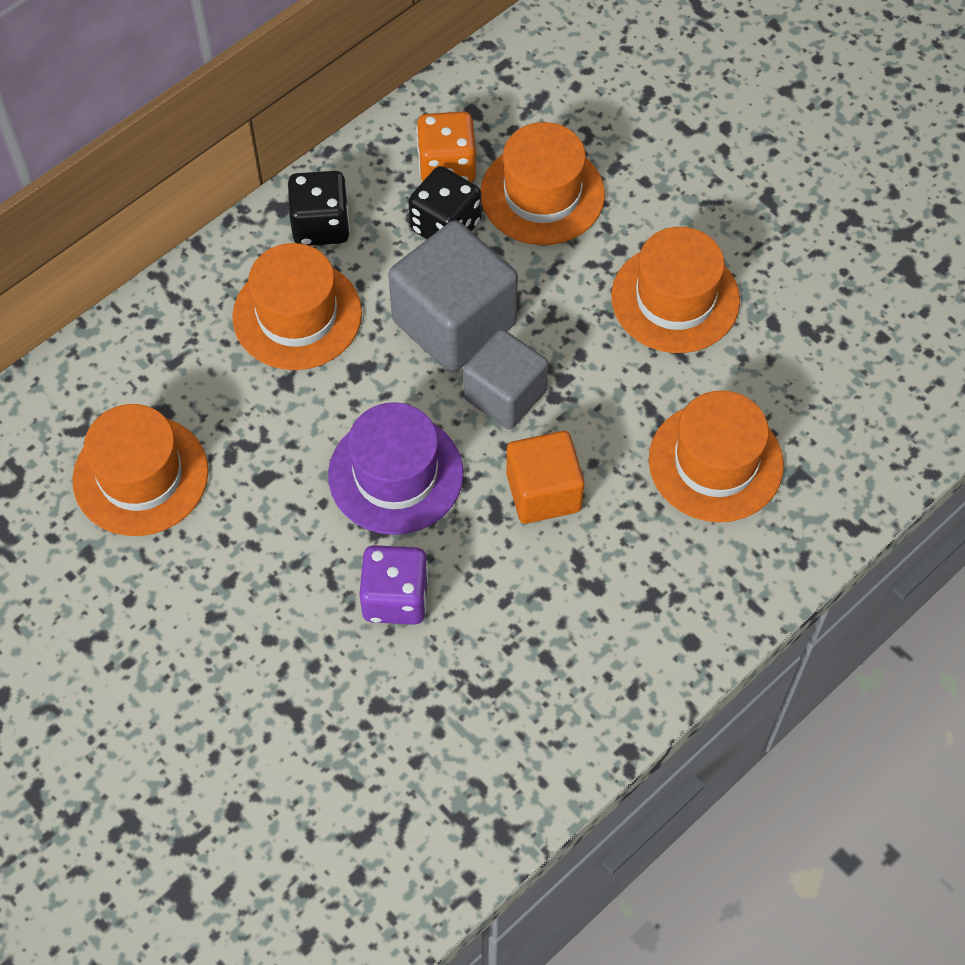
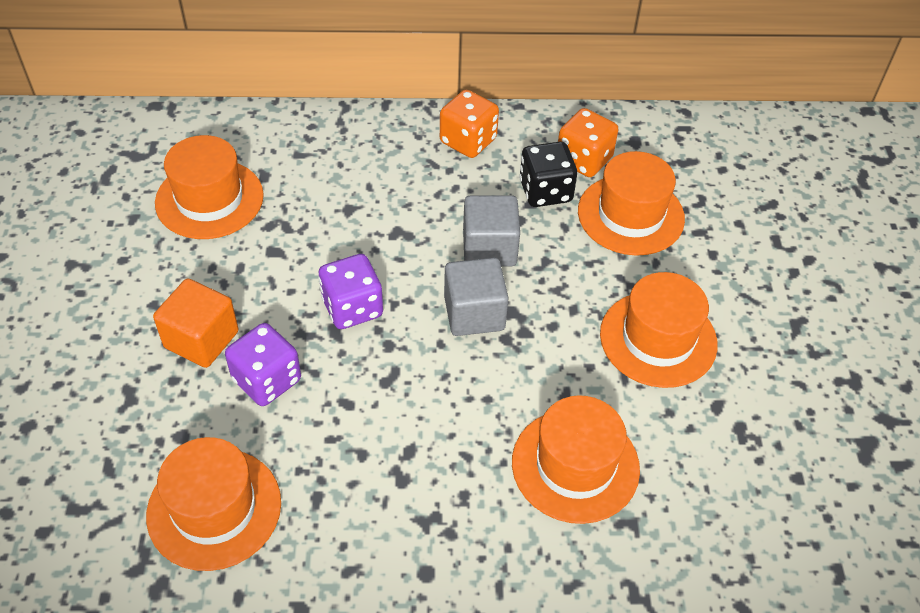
camera: 40 degrees right, 10 degrees down
(297, 315) = (398, 178): orange hat -> orange hat (214, 508)
(321, 225) = (468, 141): black dice -> orange dice
(395, 474) = (352, 308): purple hat -> purple dice
(454, 322) = (489, 248): grey cube -> grey cube, size x0.66
(543, 492) = (433, 391): orange cube -> orange cube (201, 339)

